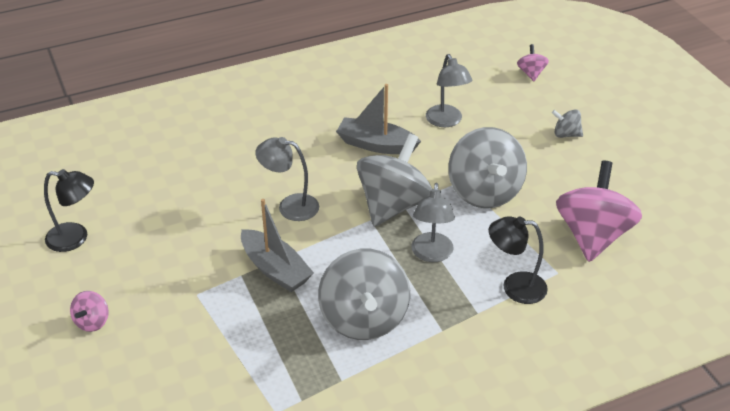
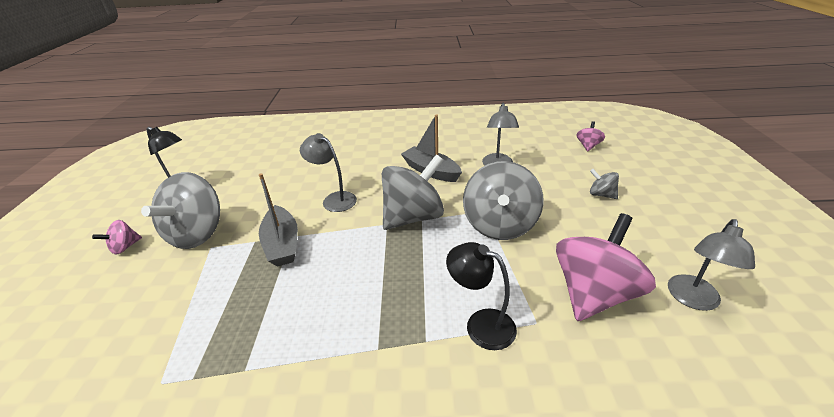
camera: 25 degrees right, 5 degrees down
(364, 319) = (315, 310): grey spinning top -> grey spinning top (198, 234)
(431, 254) = (418, 267): grey lamp -> grey lamp (692, 300)

